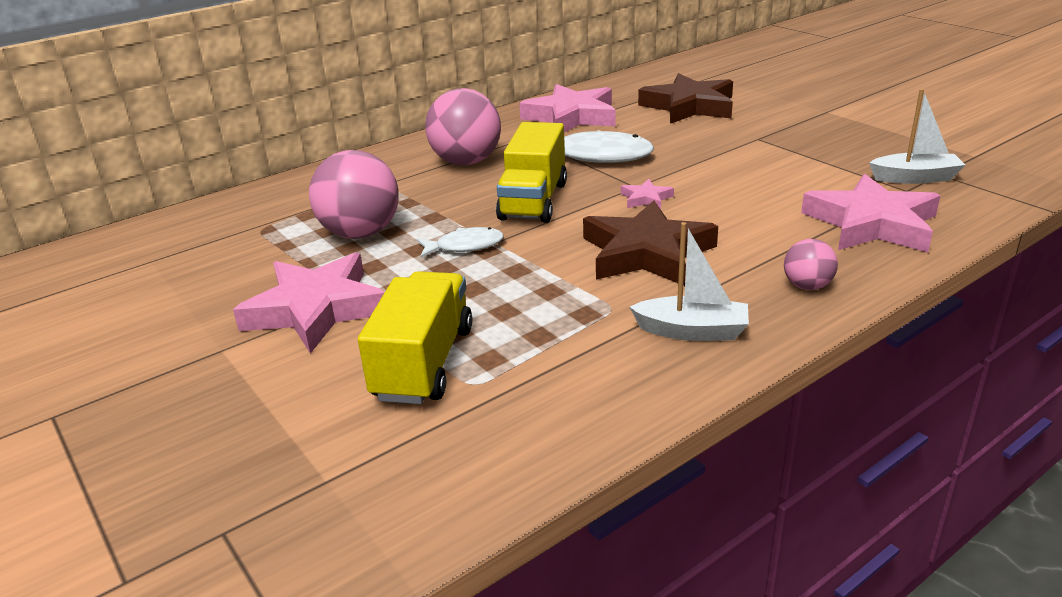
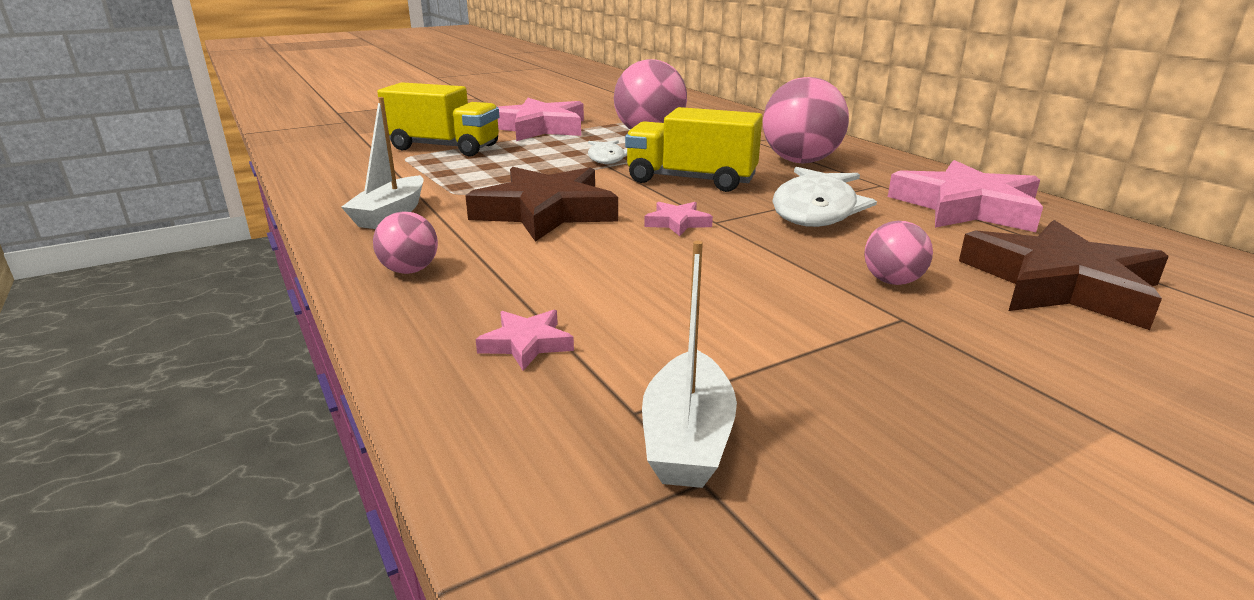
camera: 95 degrees right, 5 degrees down
(711, 139) = (892, 281): none -> pink ball
(871, 224) = (527, 344): pink star -> pink star, size x0.44

